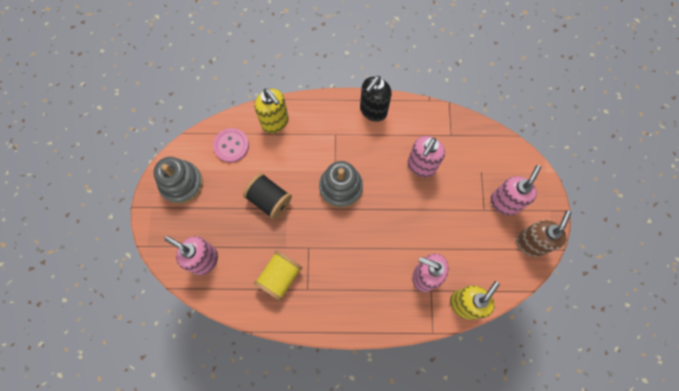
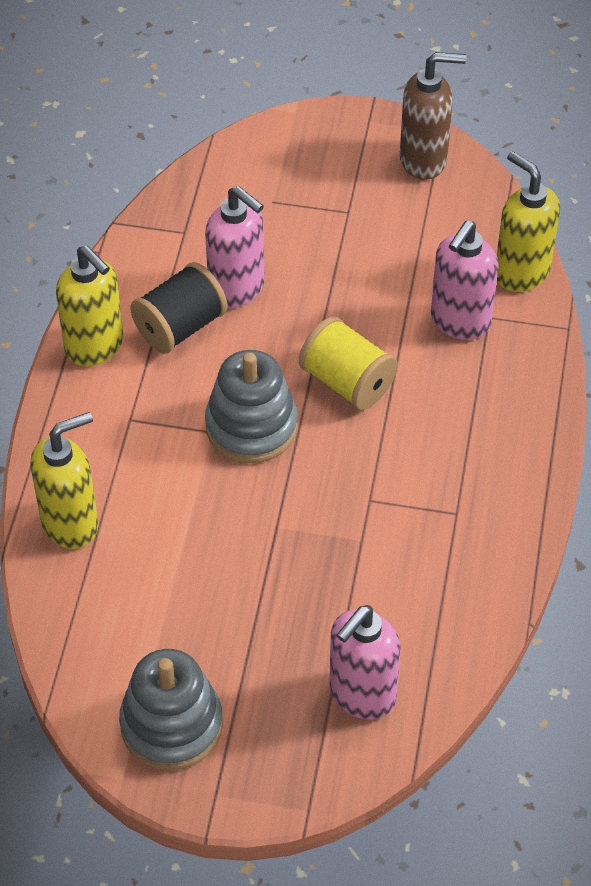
camera: 80 degrees left, 20 degrees down
(231, 146) = (104, 615): pink button -> none
(269, 200) = (251, 556): black spool -> black spool (180, 327)
(279, 277) = (423, 558): yellow spool -> yellow spool (347, 382)
(373, 111) = (95, 346): black soap dispenser -> yellow soap dispenser
(504, 202) = (340, 180): pink soap dispenser -> none
(530, 243) = (424, 160): brown soap dispenser -> brown soap dispenser turned 135 degrees clockwise

